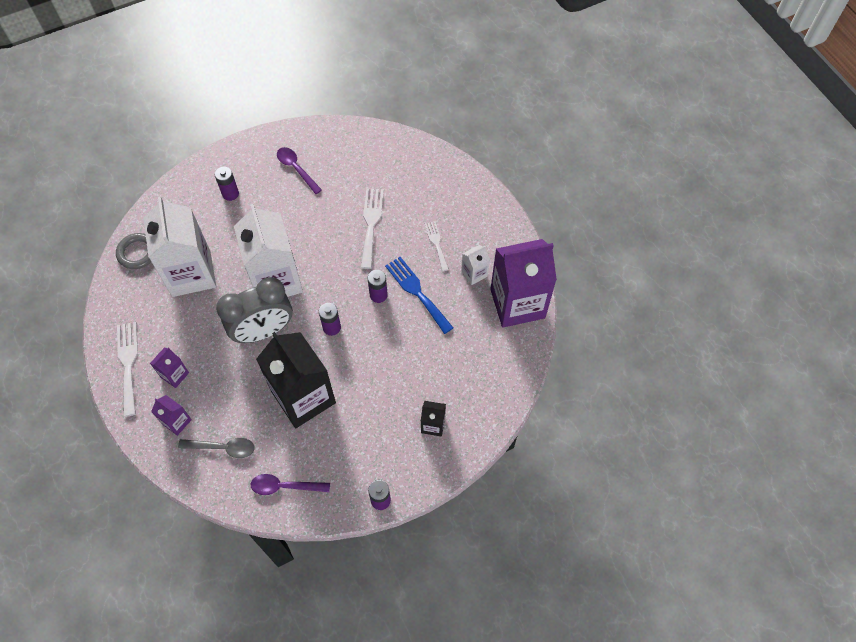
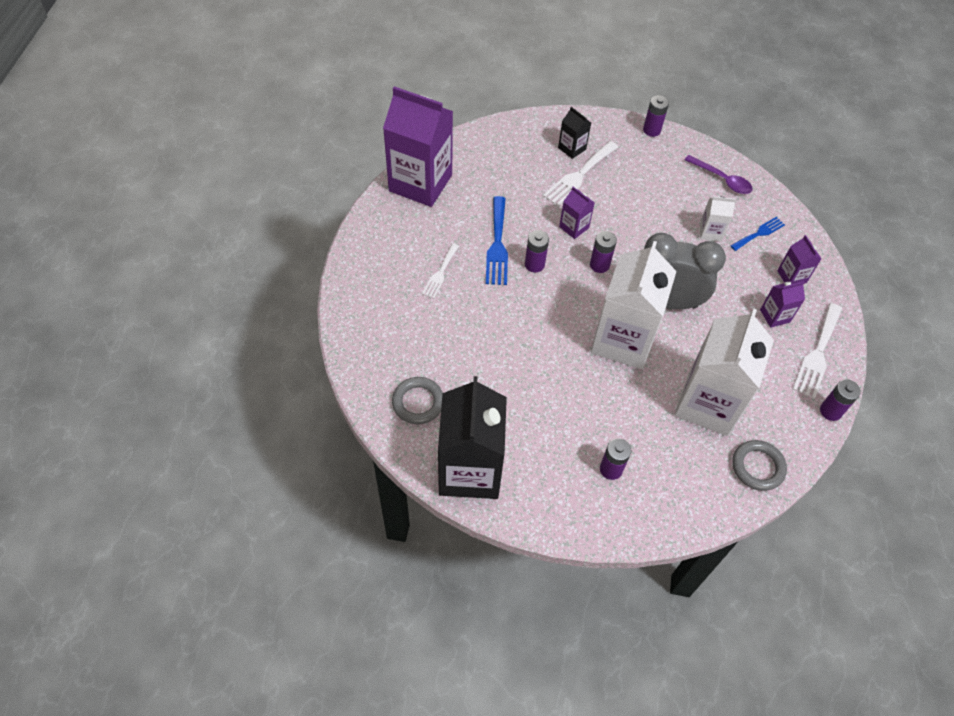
camera: 145 degrees left, 5 degrees down
(102, 323) = (830, 411): none -> purple battery
(223, 448) = (759, 233): grey spoon -> blue fork
(296, 168) = (515, 449): purple spoon -> none
(303, 397) = (665, 228): black carton -> black carton (470, 470)
(371, 224) = (485, 333): white fork -> white fork (579, 176)
(374, 347) = (574, 227): none -> purple carton
(375, 157) = (418, 402): none -> grey ring
(474, 273) = (432, 227): white carton -> white carton (710, 232)

